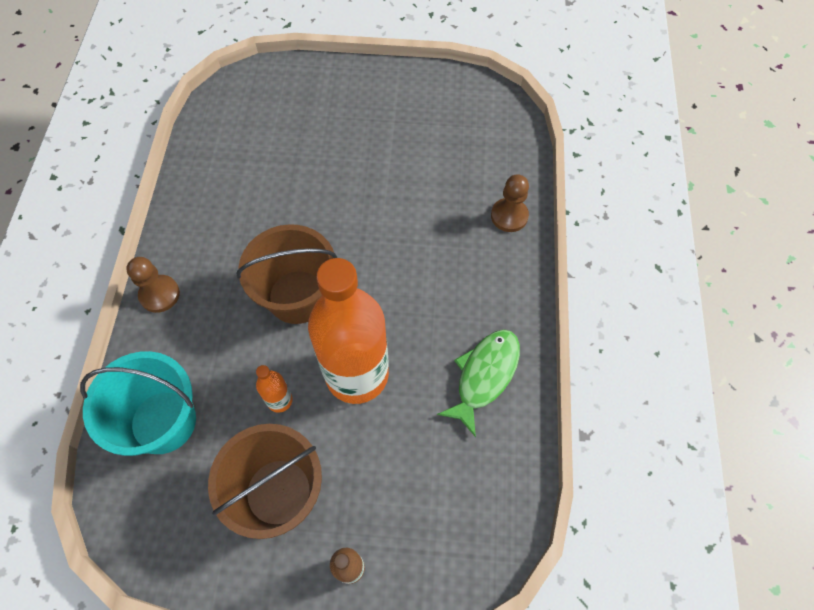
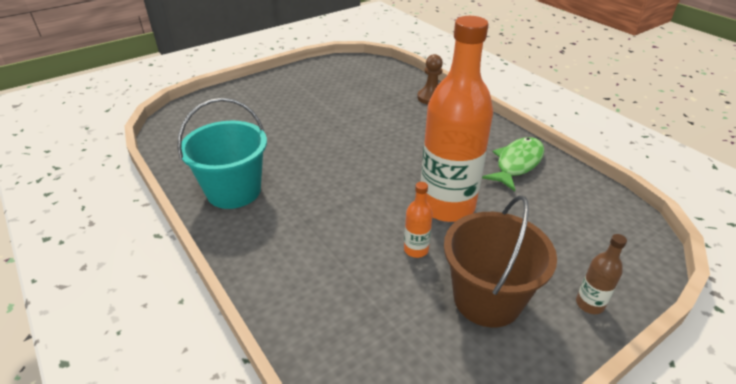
camera: 40 degrees left, 25 degrees down
(159, 294) = (243, 249): brown pawn -> none
(163, 422) = (344, 321): turquoise bucket -> turquoise bucket (234, 191)
(298, 296) = (354, 192): brown bucket -> none
(484, 376) = (517, 163): green fish -> green fish turned 45 degrees clockwise

